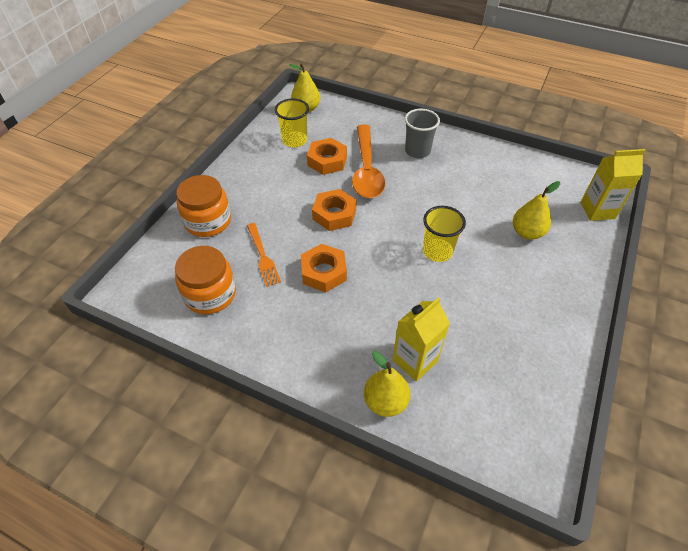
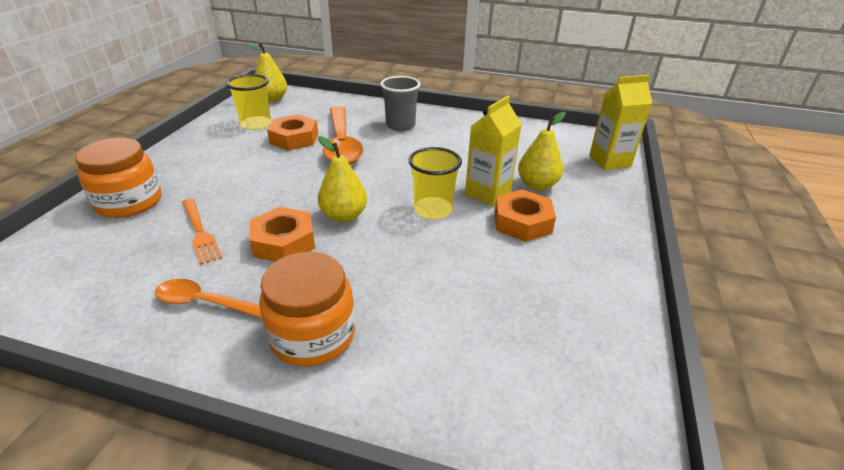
camera: 10 degrees left, 15 degrees down
(210, 294) = (113, 280): orange jar -> orange jar (313, 335)
(274, 320) = (206, 303): none -> orange spoon
(334, 214) = (301, 184): orange nut -> orange nut (522, 222)
(385, 401) = (373, 391): yellow pear -> yellow pear (344, 216)
(415, 360) = (414, 331): yellow carton -> yellow carton (488, 193)

